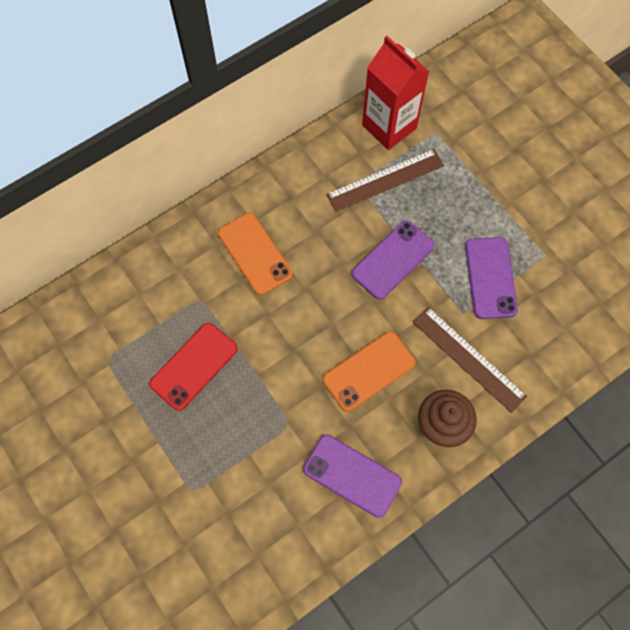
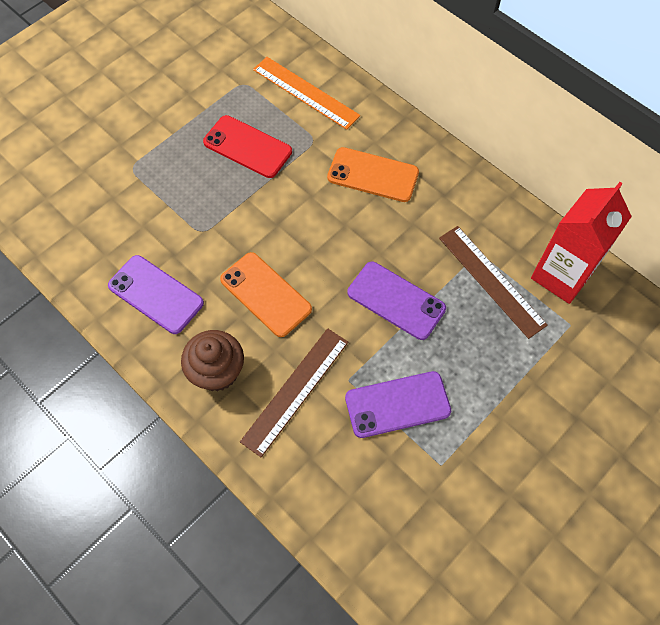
camera: 80 degrees right, 5 degrees down
(137, 299) = (305, 92): none -> orange ruler
(255, 254) = (373, 175): orange phone -> orange phone turned 60 degrees clockwise
(352, 475) = (156, 294): purple phone -> purple phone turned 75 degrees counterclockwise

